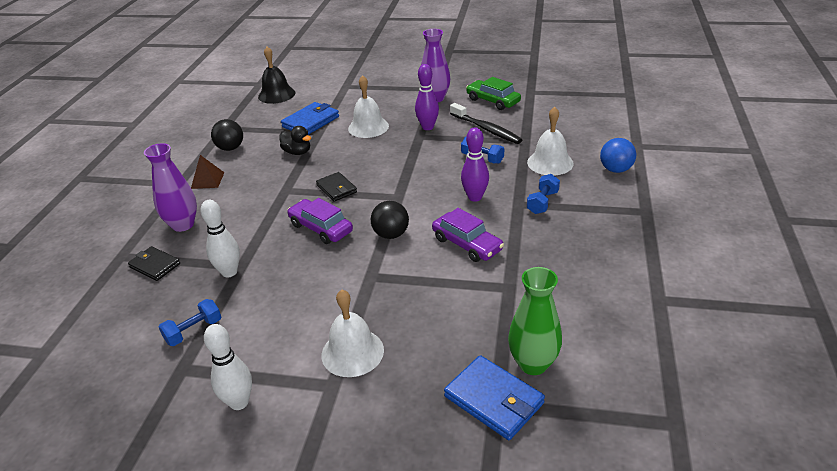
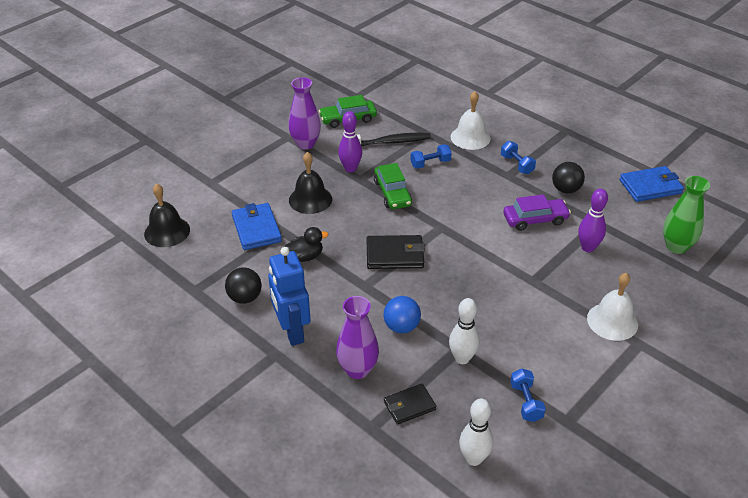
camera: 60 degrees left, 5 degrees up
(207, 180) = (292, 331): brown pyramid -> blue robot
(239, 402) = (626, 397): white bowling pin -> white bowling pin (473, 458)
(321, 228) = (446, 284): purple car -> none
(337, 189) = (395, 255): black wallet -> black wallet, size x1.50
(368, 127) = (310, 199): white bell -> black bell
(391, 234) = (490, 250): black ball -> black ball (566, 189)
(417, 157) = (392, 193): none -> green car
(475, 197) = (480, 190): purple bowling pin -> purple bowling pin (588, 248)
(494, 400) = (697, 276): blue wallet -> blue wallet (650, 186)
(615, 170) = (508, 116): blue ball -> blue ball (401, 327)

